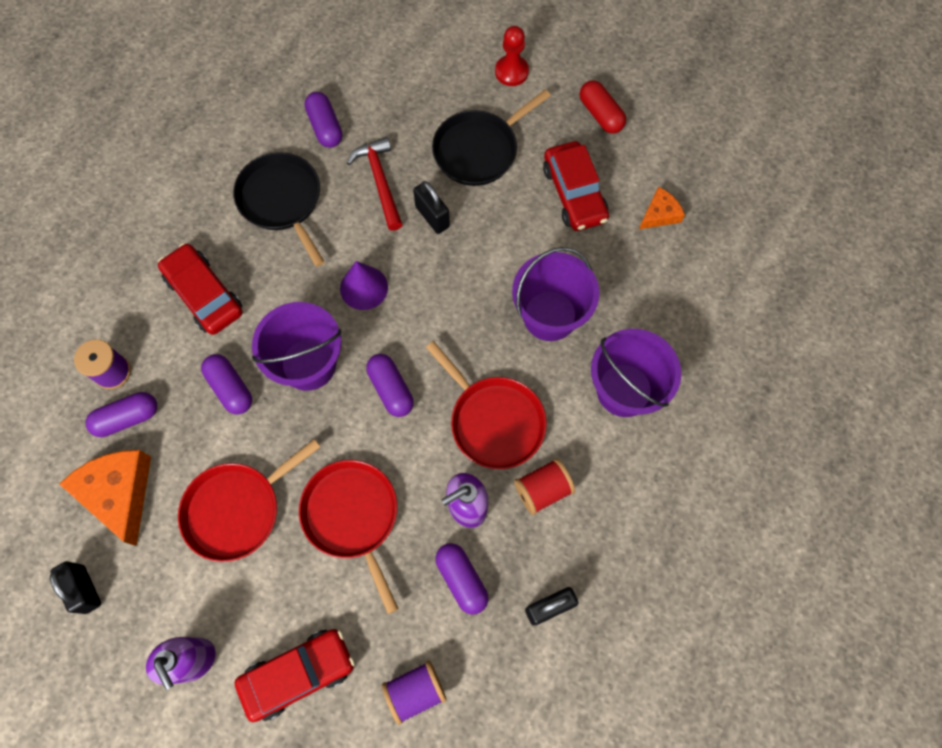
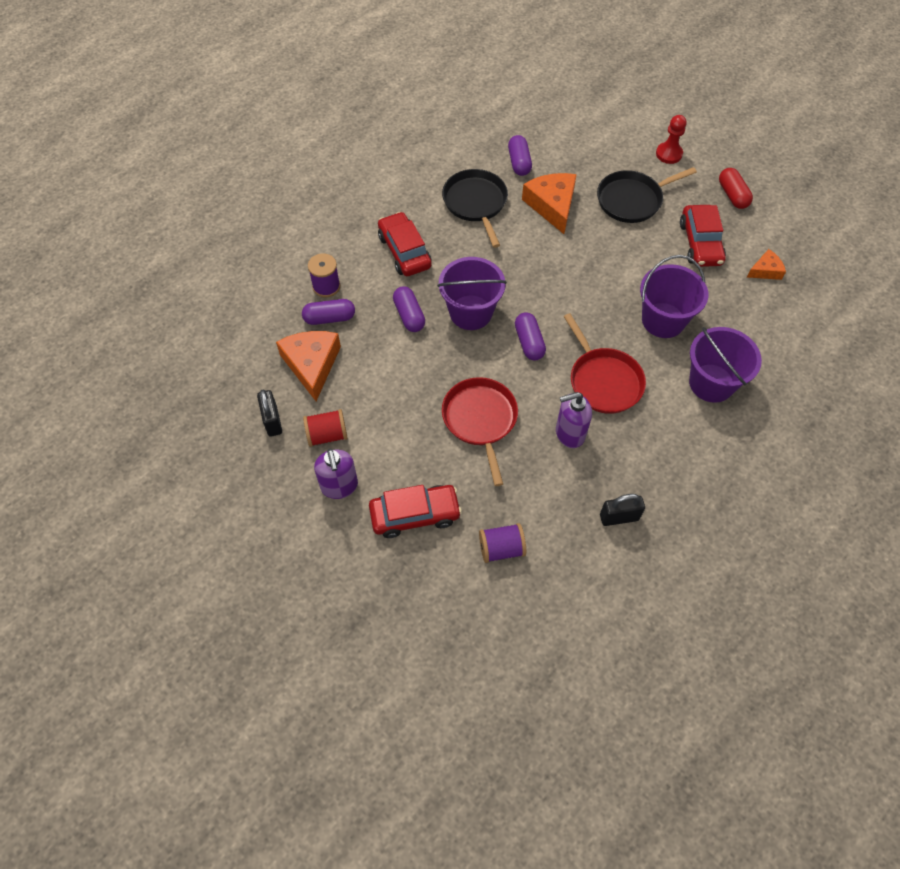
camera: 15 degrees right, 10 degrees down
(237, 509) = (395, 395): red pan -> none
(364, 287) = (524, 271): purple cone -> none
(380, 181) = (552, 205): red hammer -> orange cheese
(432, 217) = (586, 236): black padlock -> none
(461, 579) = (554, 482): purple capsule -> none
(542, 490) = (631, 436): red spool -> red spool (327, 435)

